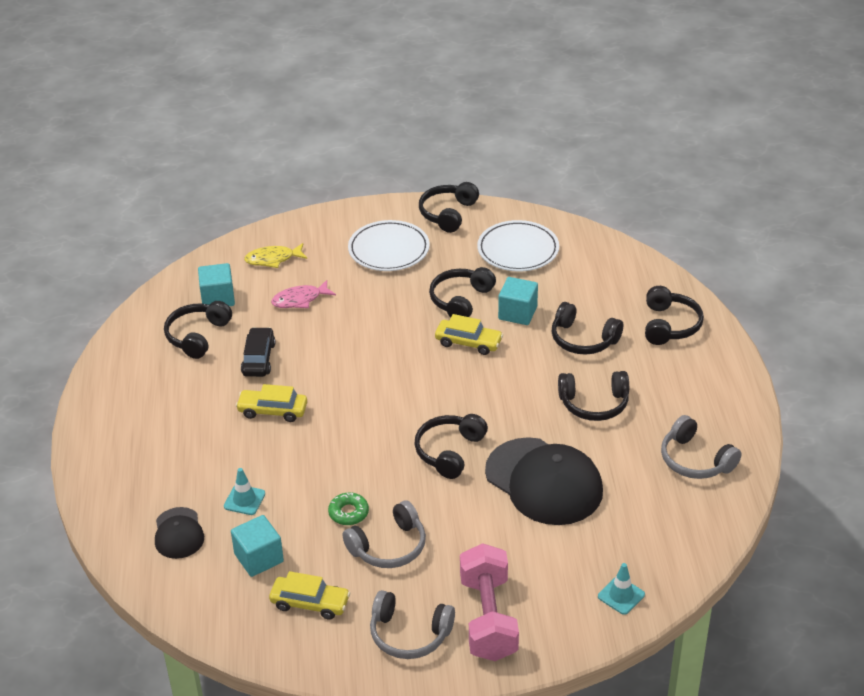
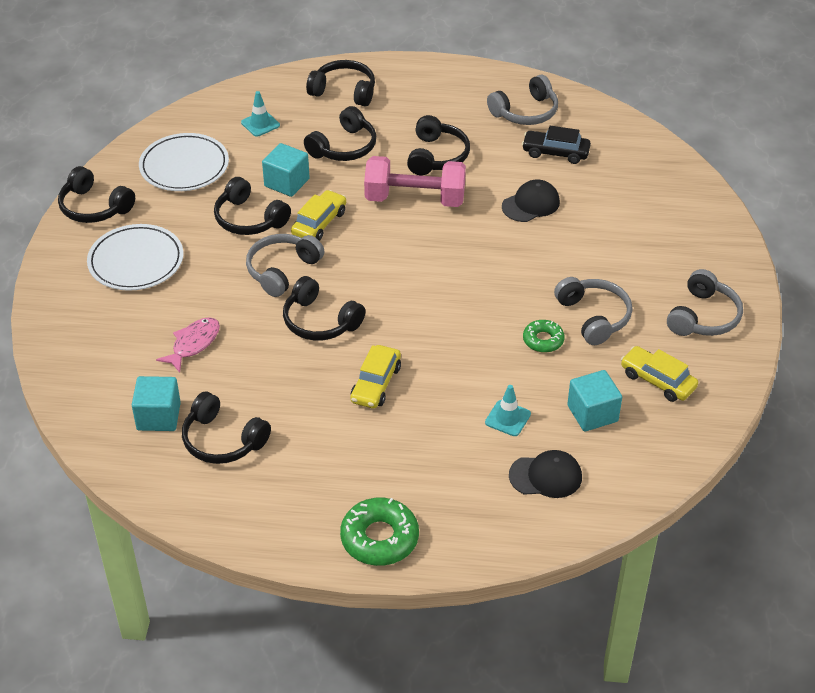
camera: 80 degrees left, 5 degrees up
(104, 439) = (379, 538): none -> green donut
(258, 359) = (285, 388): black car -> black car (555, 152)
(273, 259) = (106, 360): yellow fish -> none
(300, 300) = (193, 344): pink fish -> pink fish turned 135 degrees counterclockwise
(310, 603) = (657, 380): yellow car -> yellow car turned 75 degrees counterclockwise
(400, 331) = (282, 270): none -> grey headphones
(449, 451) = (475, 259): black headphones -> black headphones (320, 321)
(488, 618) = (690, 264): pink dumbbell -> pink dumbbell (415, 199)
(544, 482) = (531, 204): black cap -> black cap, size x0.51
(621, 595) = (674, 183): turquoise traffic cone -> turquoise traffic cone (260, 124)

